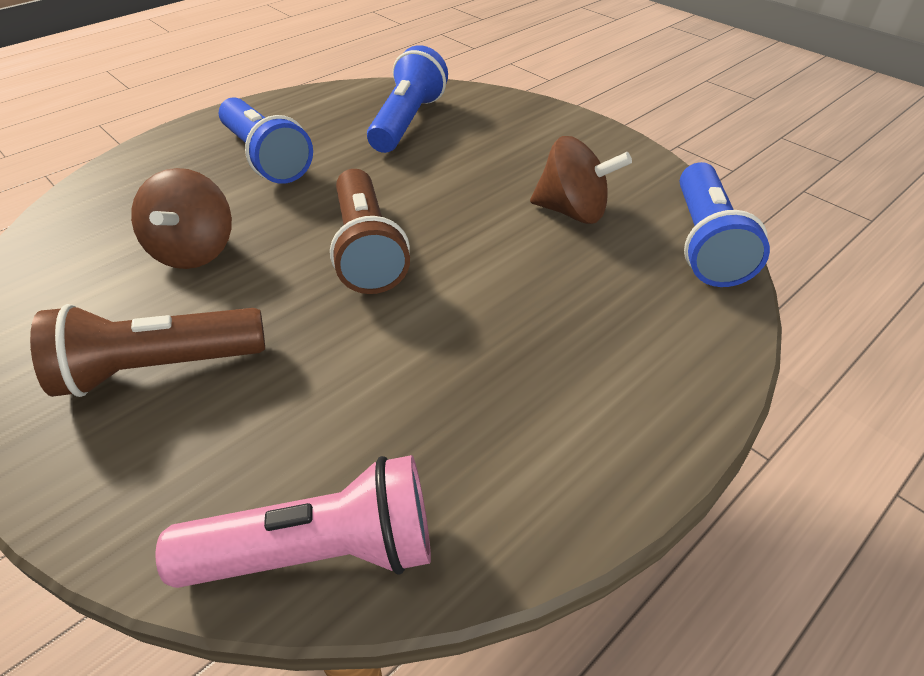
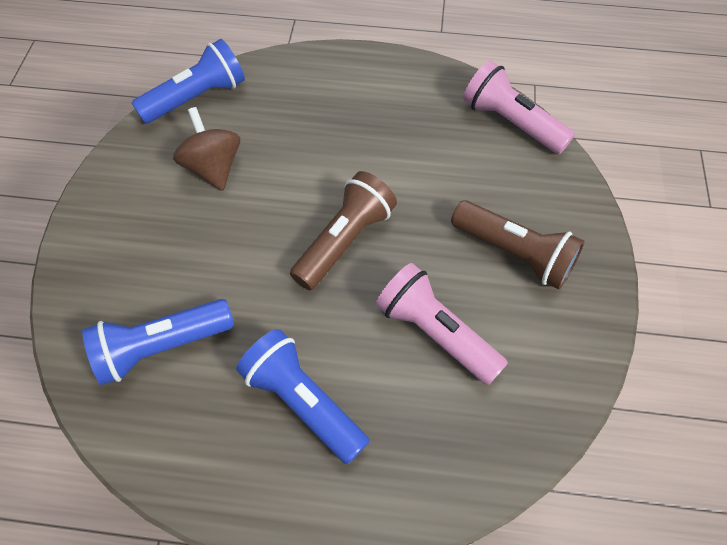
camera: 130 degrees left, 15 degrees up
(194, 251) = (435, 332): brown spinning top -> pink flashlight
(266, 158) = (303, 401): blue flashlight -> blue flashlight turned 60 degrees counterclockwise

